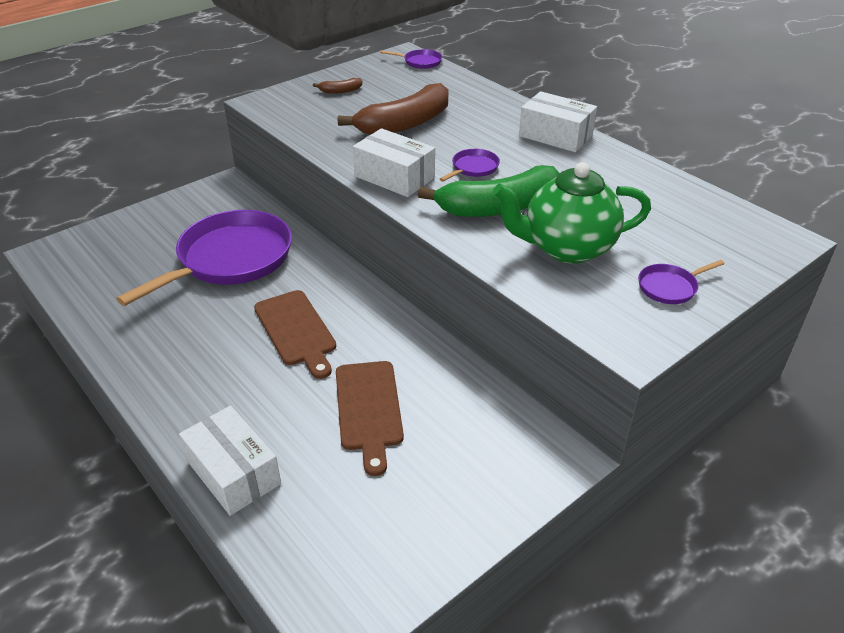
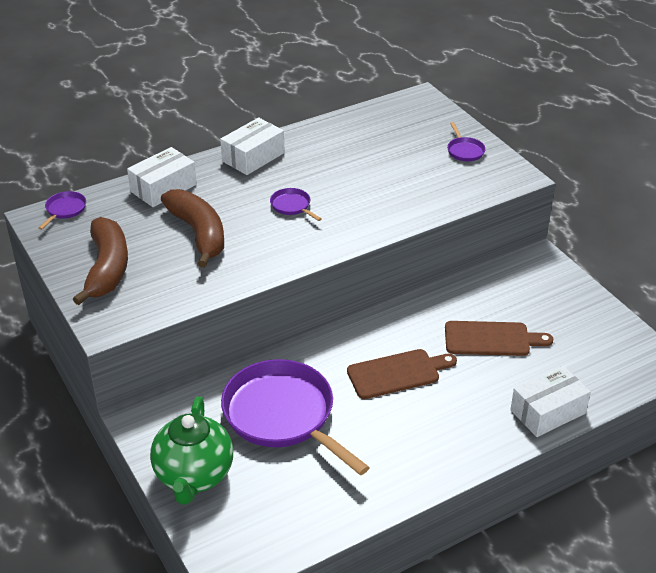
camera: 80 degrees left, 0 degrees up
(340, 91) = (107, 269): brown banana -> brown banana, size x2.36
(394, 177) = (293, 249): white box -> white box (163, 188)
(498, 207) = (355, 202): green banana -> none
(567, 248) = (415, 181): green teapot -> green teapot (194, 475)

